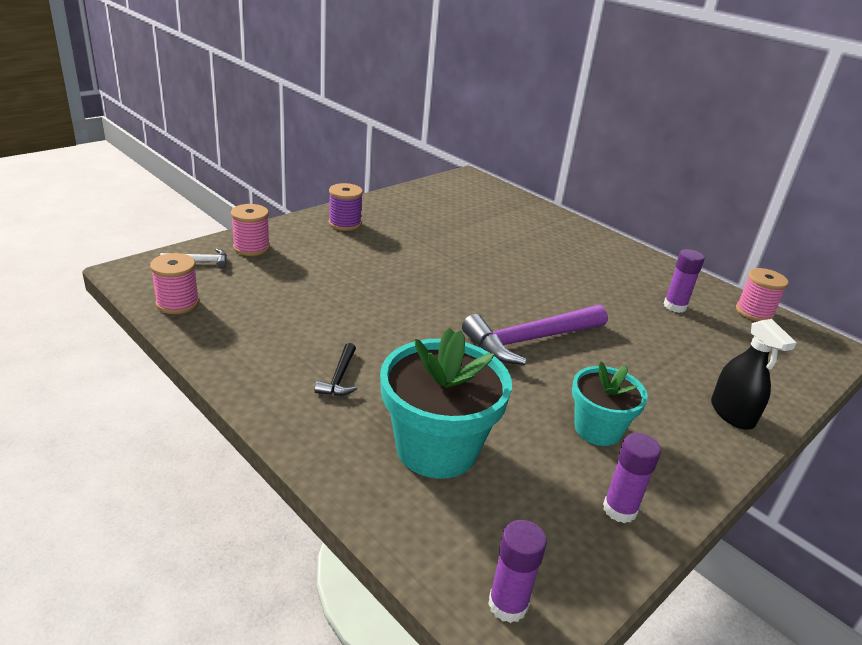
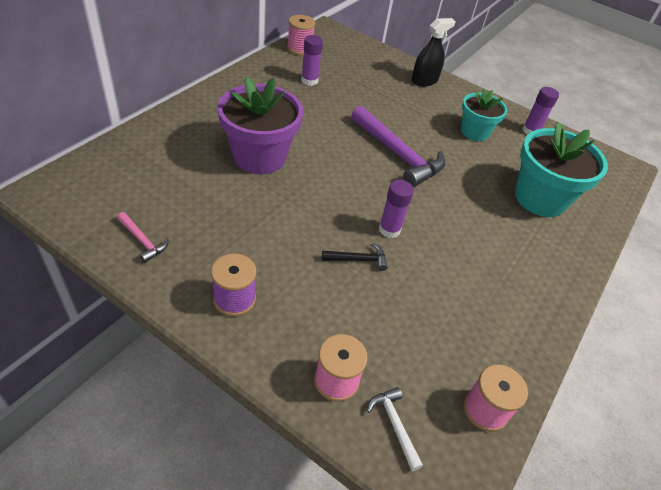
camera: 105 degrees left, 15 degrees up
(339, 377) = (509, 255): black hammer -> black hammer (358, 259)
(413, 201) = (143, 241): none -> pink hammer
(508, 604) = (615, 171): purple glue stick -> purple glue stick (389, 229)
(516, 255) = (259, 156): none -> purple flower pot

